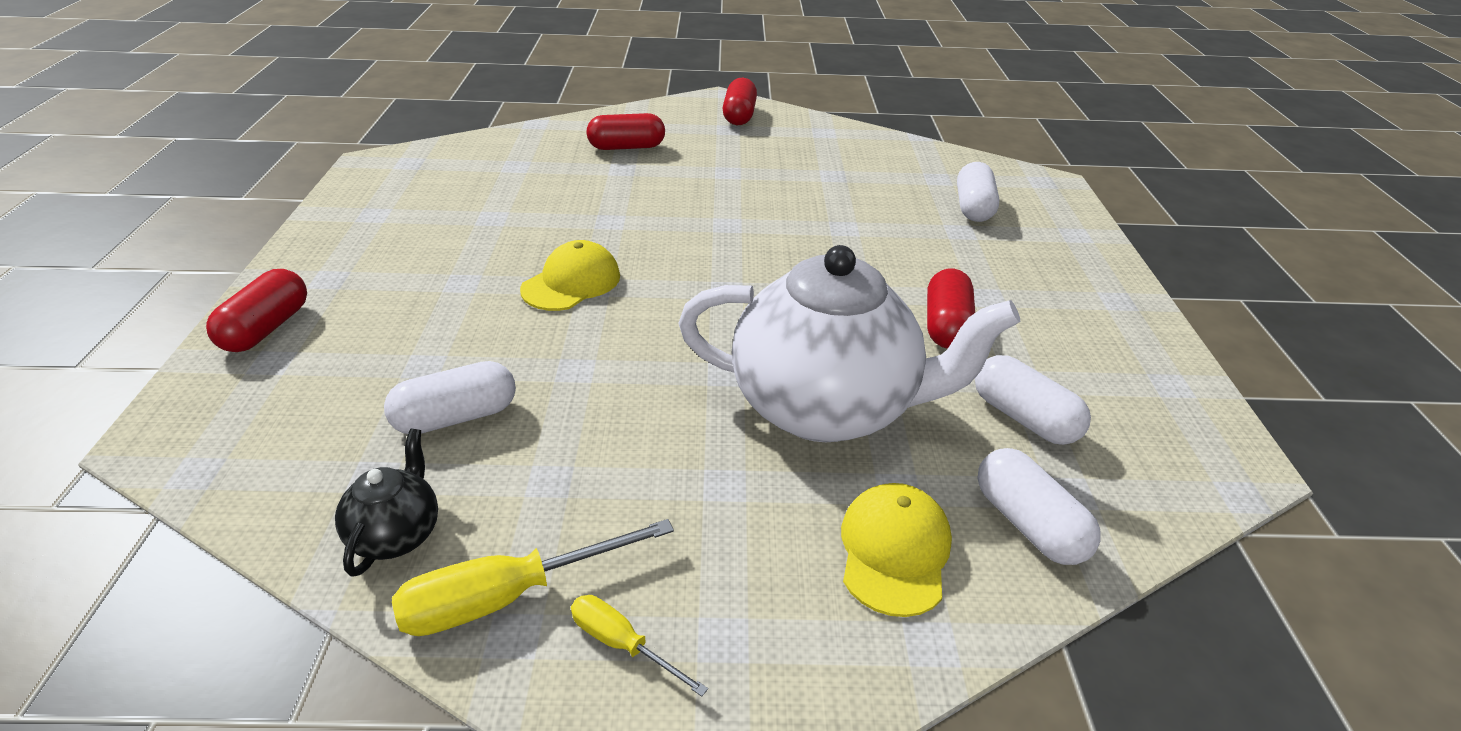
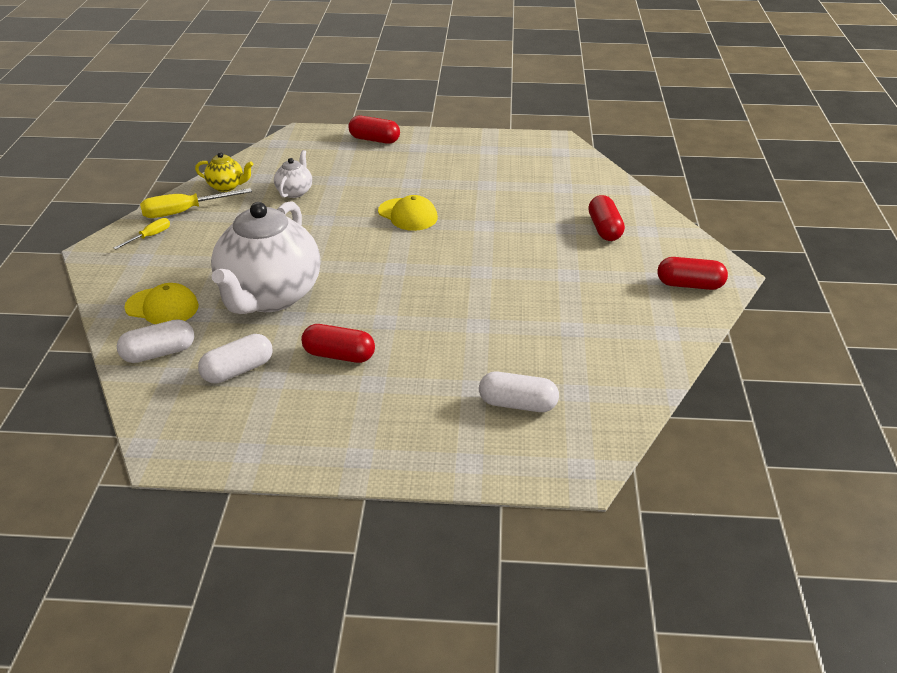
camera: 95 degrees right, 0 degrees up
(396, 534) = (227, 186): black teapot -> yellow teapot
(456, 417) = (295, 192): white capsule -> white teapot
(508, 596) = (184, 212): yellow screwdriver -> yellow screwdriver turned 90 degrees counterclockwise

